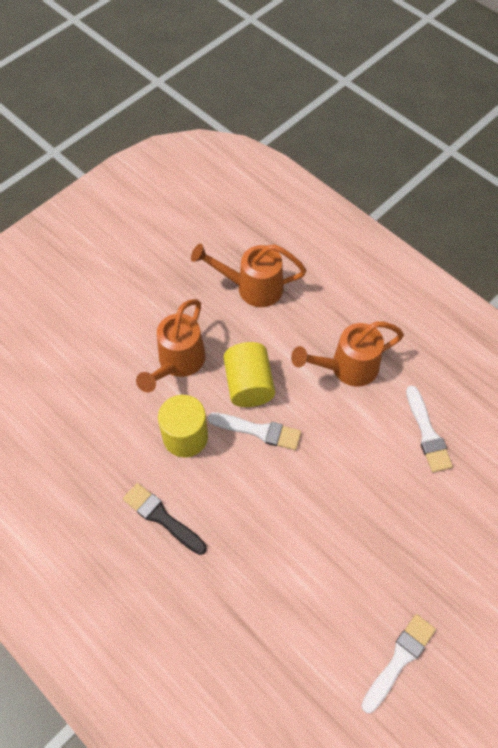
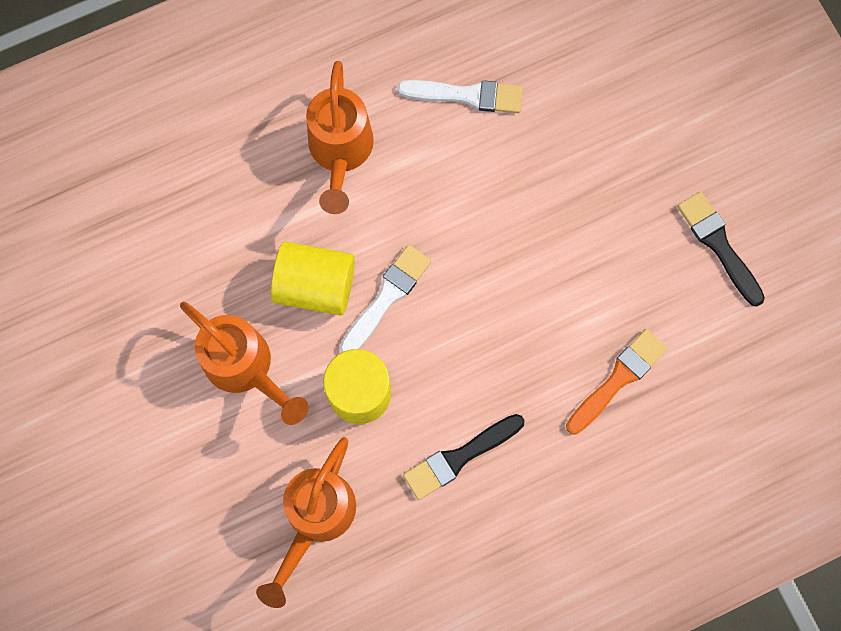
camera: 70 degrees left, 15 degrees up
(252, 288) = (165, 228): orange watering can -> orange watering can (315, 519)
(260, 614) = (618, 379): none -> orange brush
(399, 659) = (718, 245): white brush -> black brush

